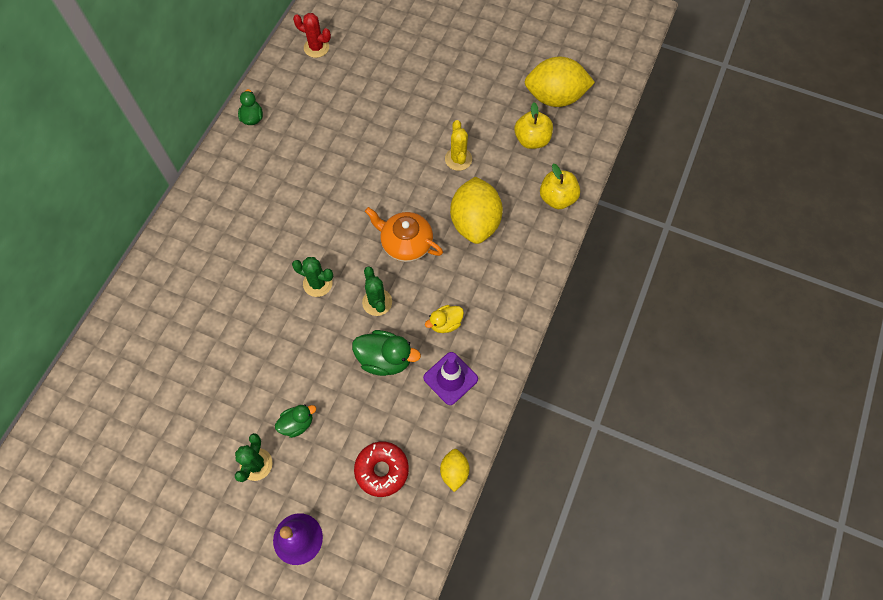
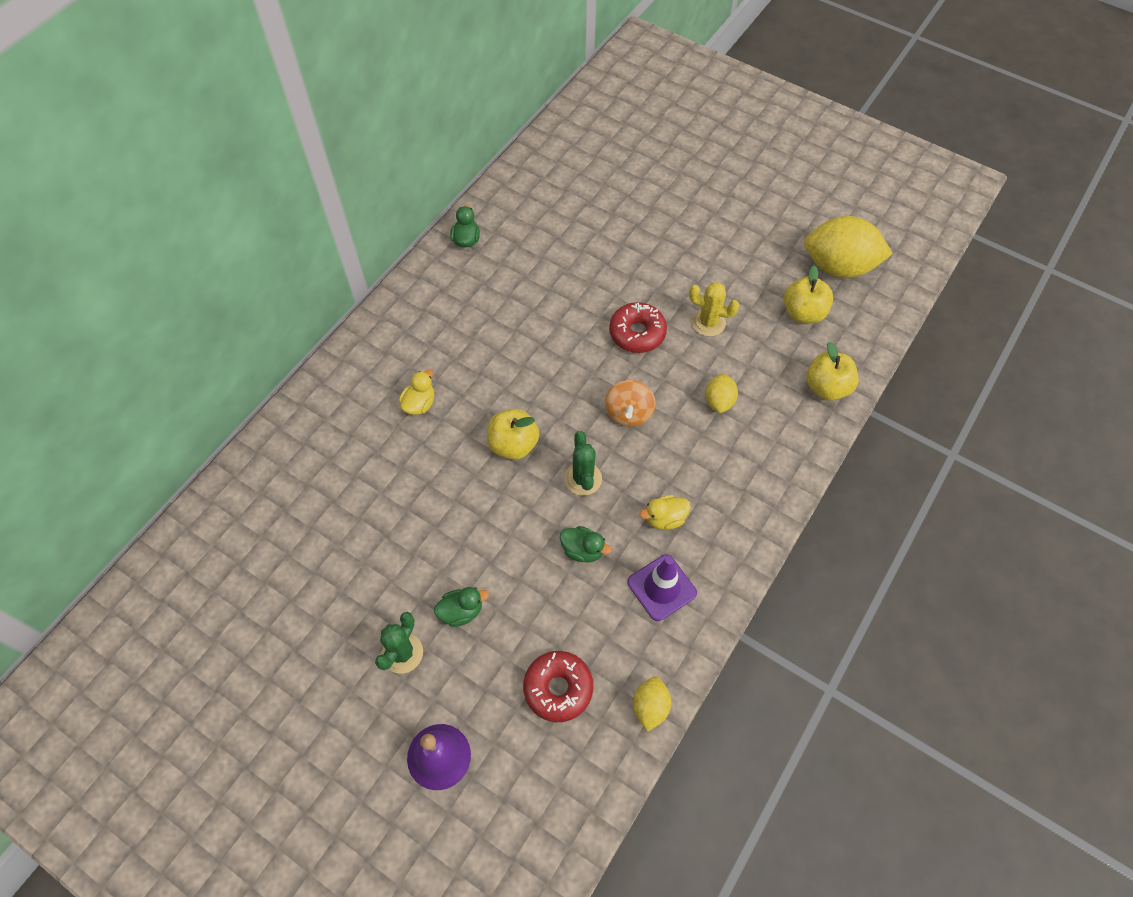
camera: 10 degrees right, 5 degrees down
(236, 262) = (419, 404): none -> yellow duck
(316, 47) = (555, 170): red cactus -> none
(317, 283) = (513, 444): green cactus -> yellow apple
(385, 359) = (583, 550): green duck -> green duck, size x0.62
(403, 176) = (637, 333): none -> red donut
(405, 243) = (629, 413): orange teapot -> orange spinning top
(458, 159) = (708, 322): yellow cactus -> yellow cactus turned 75 degrees counterclockwise
(475, 222) = (719, 401): yellow lemon -> yellow lemon, size x0.50

